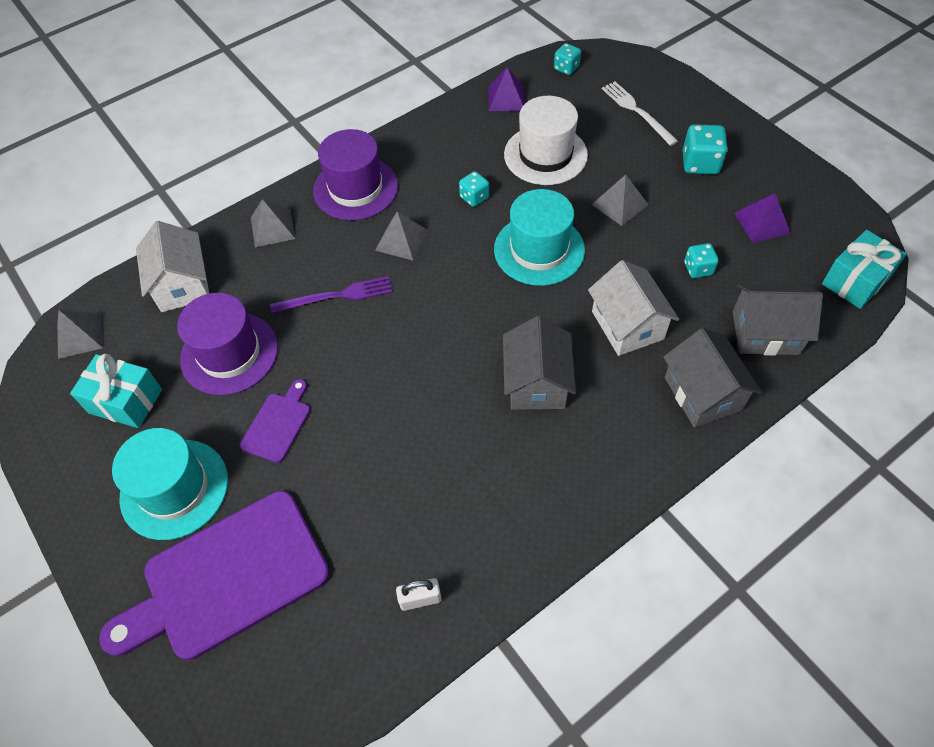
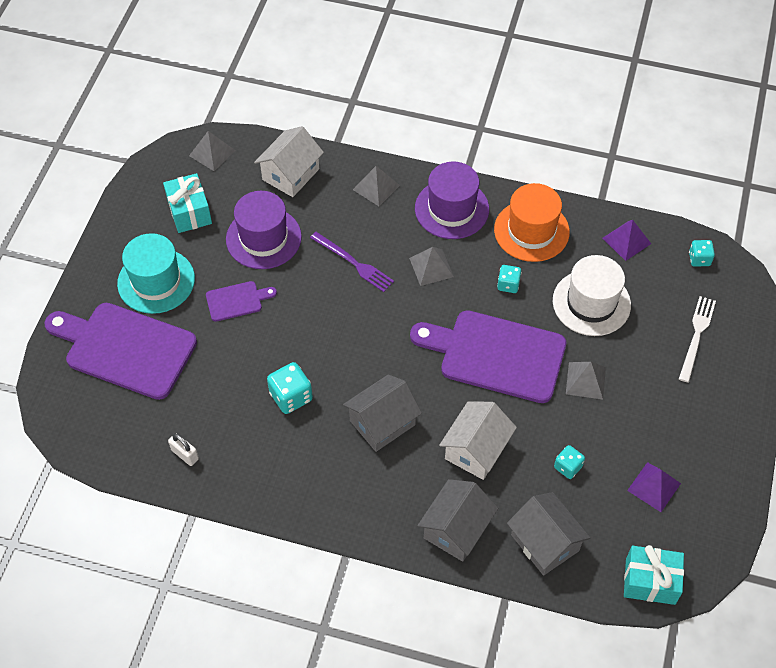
camera: 50 degrees right, 0 degrees up
(435, 149) = (531, 231): none -> orange hat
(539, 250) = (496, 355): turquoise hat -> purple cutting board
(700, 163) = (679, 411): turquoise dice -> turquoise dice (291, 396)

